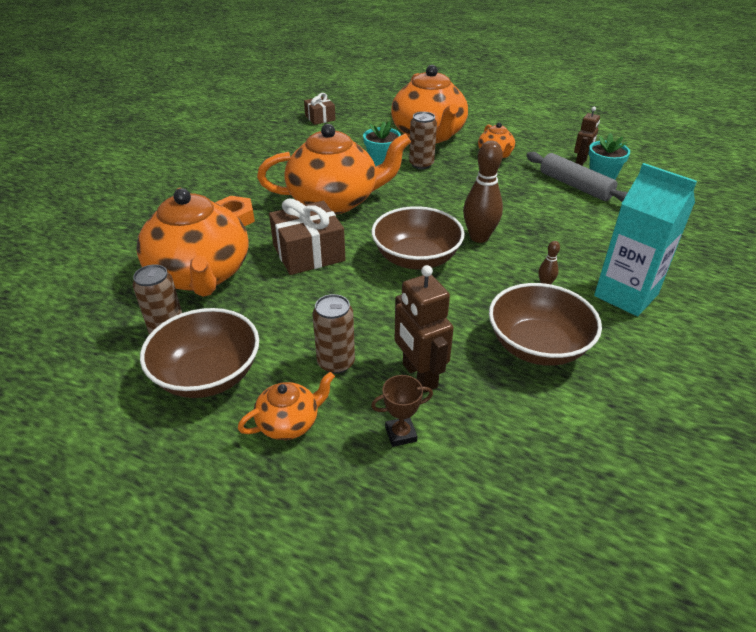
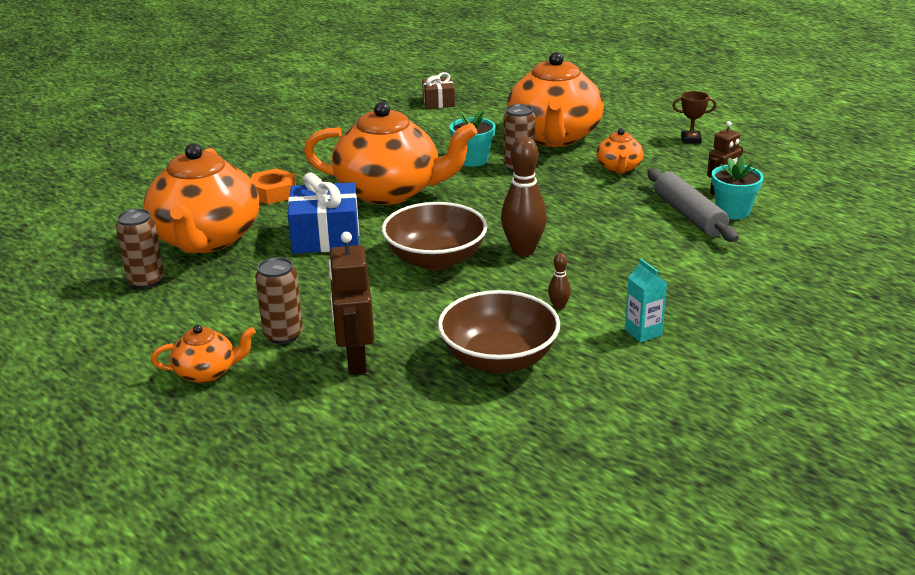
camera: 20 degrees right, 10 degrees down
(208, 375) = (159, 322): brown bowl -> none
(308, 253) = (326, 237): brown gift -> blue gift
(401, 434) = (301, 401): brown trophy -> brown trophy (691, 140)
(626, 295) = (643, 332): turquoise carton -> turquoise carton, size x0.48

